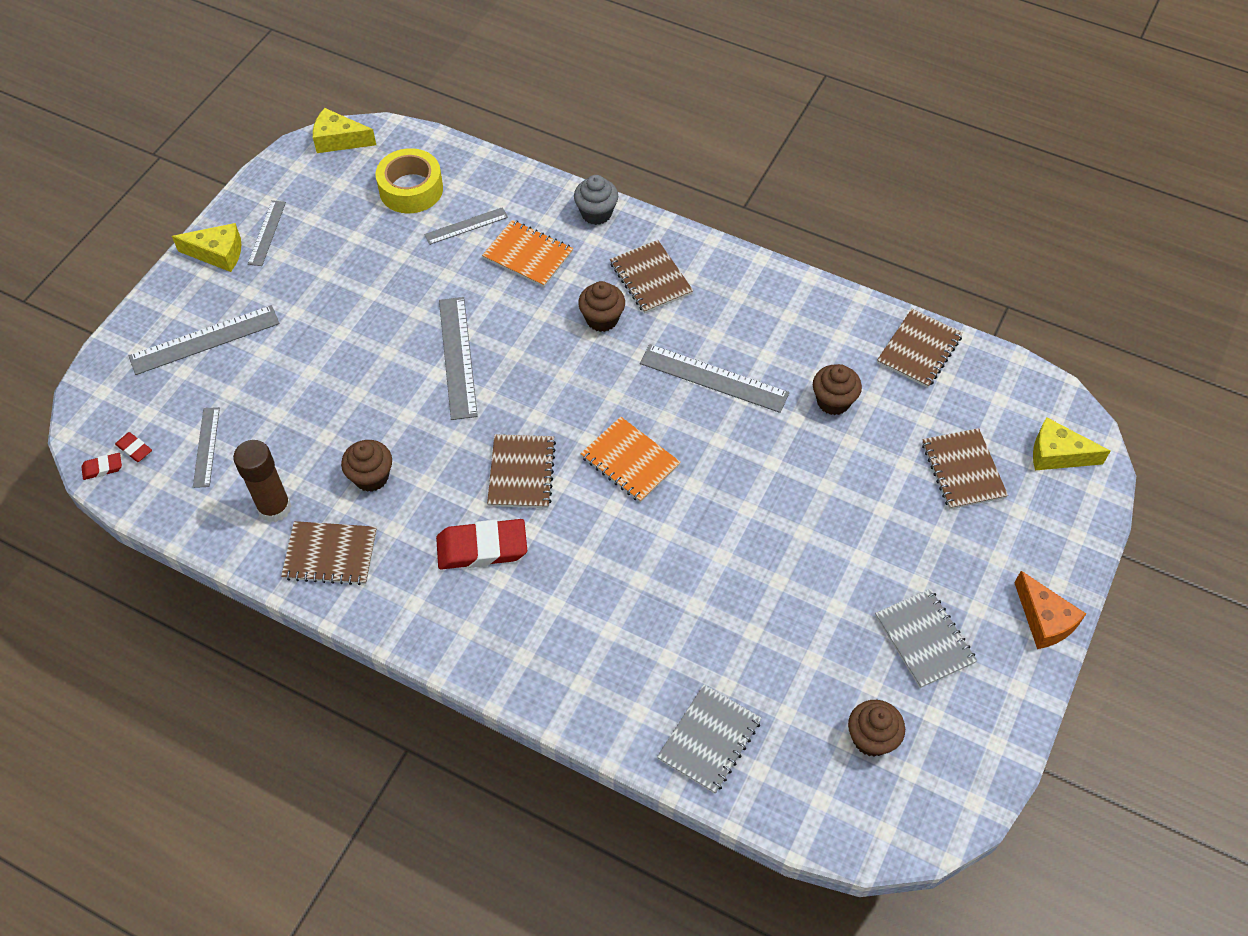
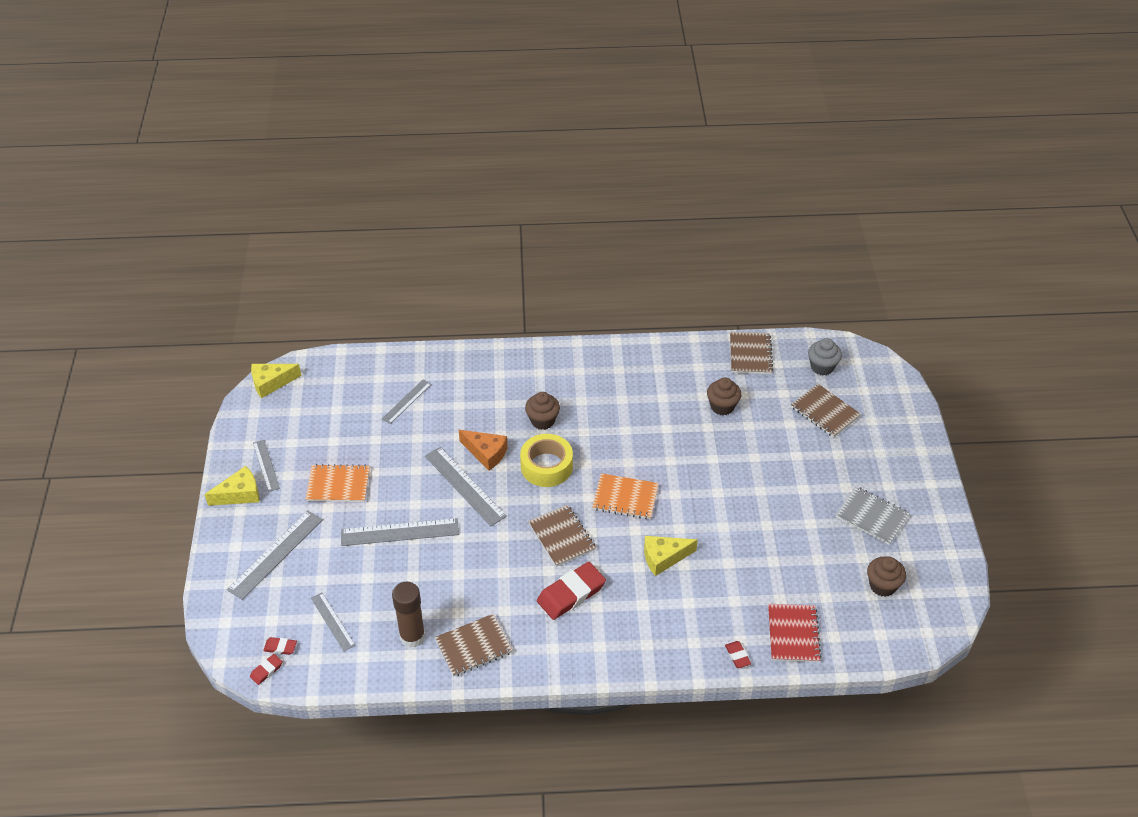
camera: 30 degrees left, 10 degrees down
(371, 477) = (464, 586): brown cupcake -> none
(411, 189) = (349, 394): yellow tape -> yellow tape (546, 466)
(528, 255) = (463, 402): orange notebook -> orange notebook (338, 485)
(596, 213) = (489, 357): grey cupcake -> grey cupcake (822, 367)
(620, 730) = (737, 656): none -> red eraser
(650, 278) = (555, 382): brown notebook -> none
(709, 740) = (793, 634): grey notebook -> red notebook
(714, 378) = (640, 425): grey ruler -> grey ruler (399, 532)
(1044, 620) = (928, 474): orange cheese -> orange cheese (486, 453)
(1057, 454) = (870, 379): yellow cheese -> yellow cheese (664, 558)

